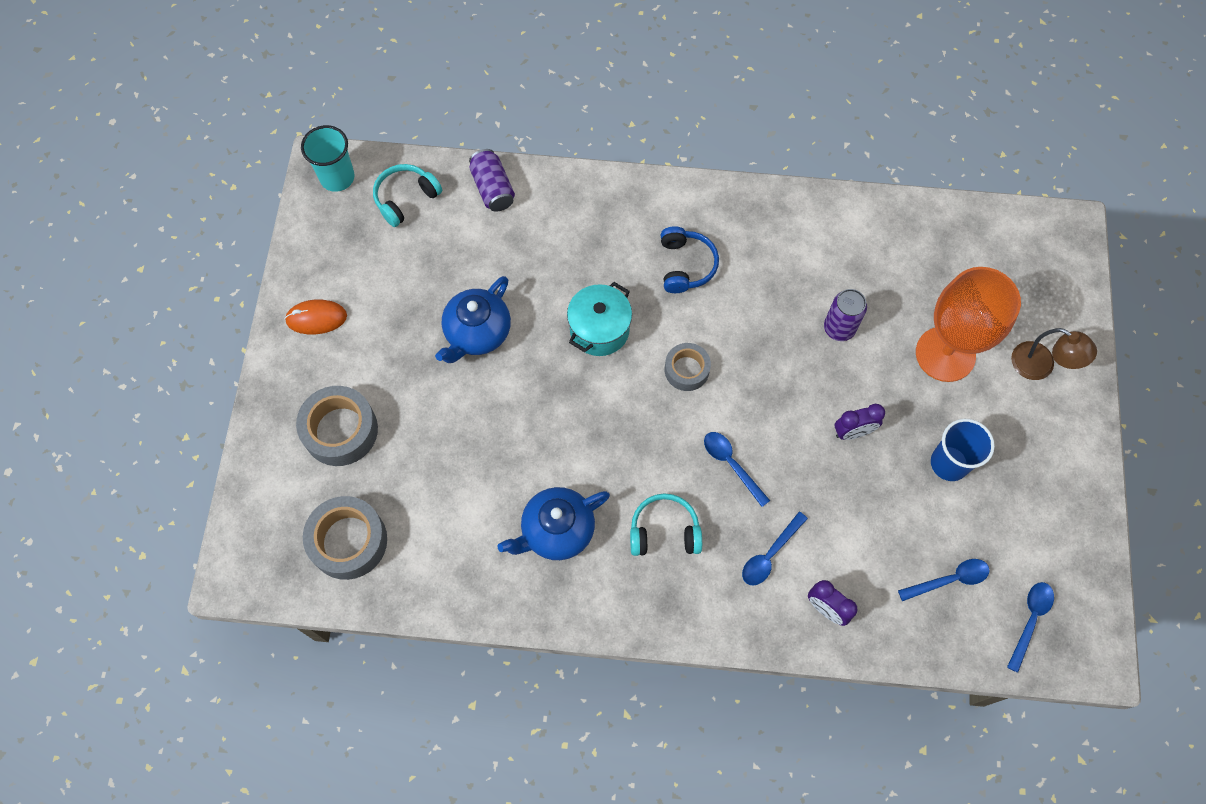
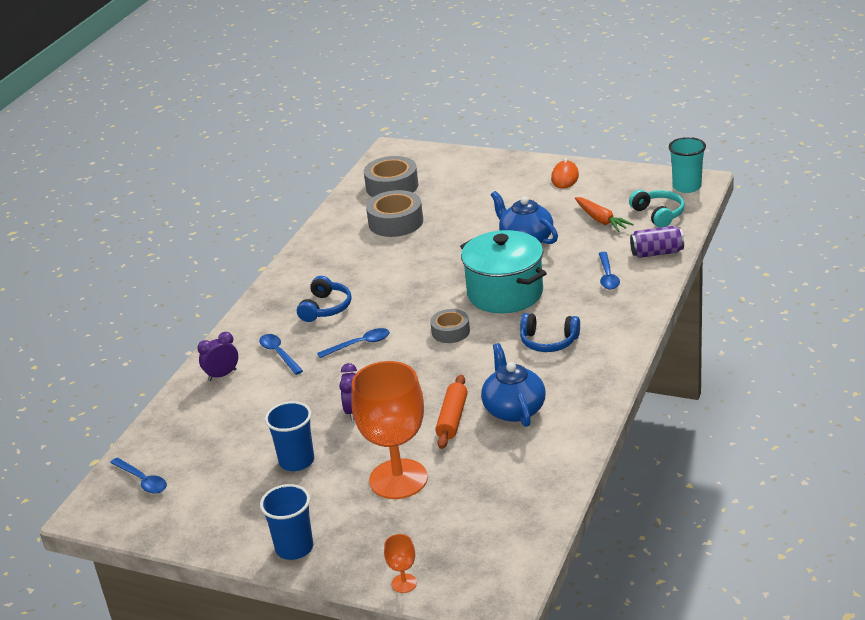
camera: 110 degrees right, 35 degrees down
(340, 430) = (472, 185): grey tape -> grey tape (395, 222)
(424, 257) = (601, 220): none -> orange carrot
(556, 531) = (353, 263): blue teapot -> blue teapot (513, 409)
(599, 330) = (505, 293): turquoise pot -> turquoise pot, size x1.52
(664, 531) = (325, 308): turquoise headphones -> blue headphones
(839, 328) = (452, 418): purple can -> orange rolling pin
(949, 580) = (202, 442): blue spoon -> blue spoon (607, 276)
(1040, 366) = (356, 541): brown lamp -> none
(1069, 420) = (294, 548): none -> blue cup
(1077, 309) = (404, 583): none -> orange goblet

